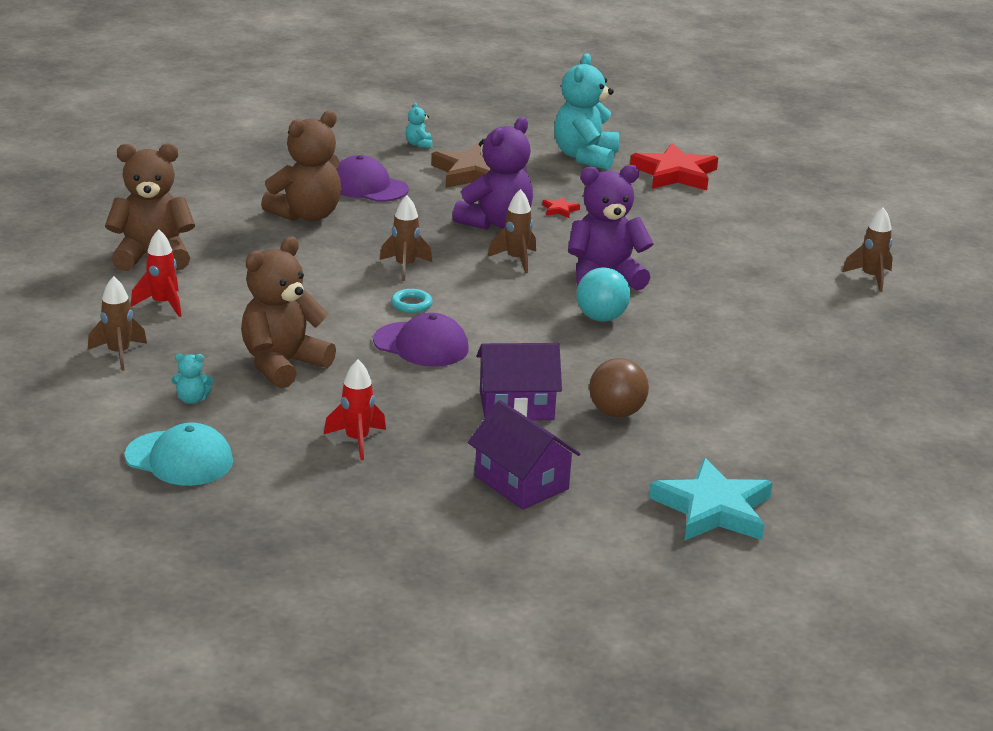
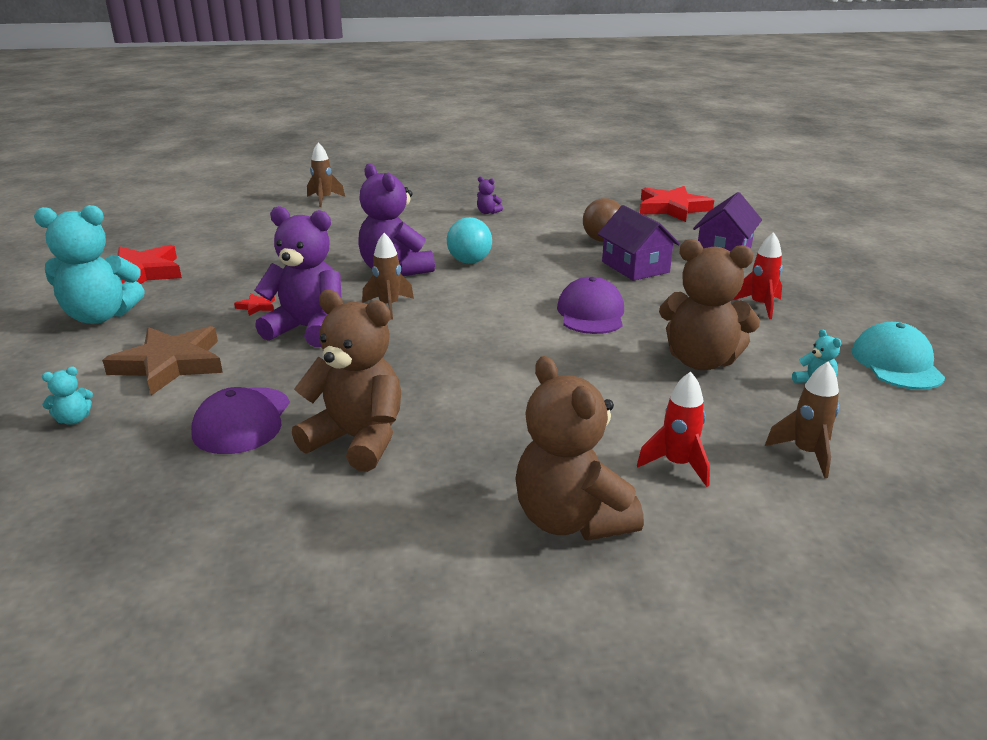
camera: 110 degrees left, 0 degrees up
(405, 267) = (449, 351): brown rocket -> none
(411, 304) = (524, 332): turquoise ring -> none
(713, 509) = (672, 208): turquoise star -> red star
(767, 366) = (488, 212): none -> purple teddy bear

